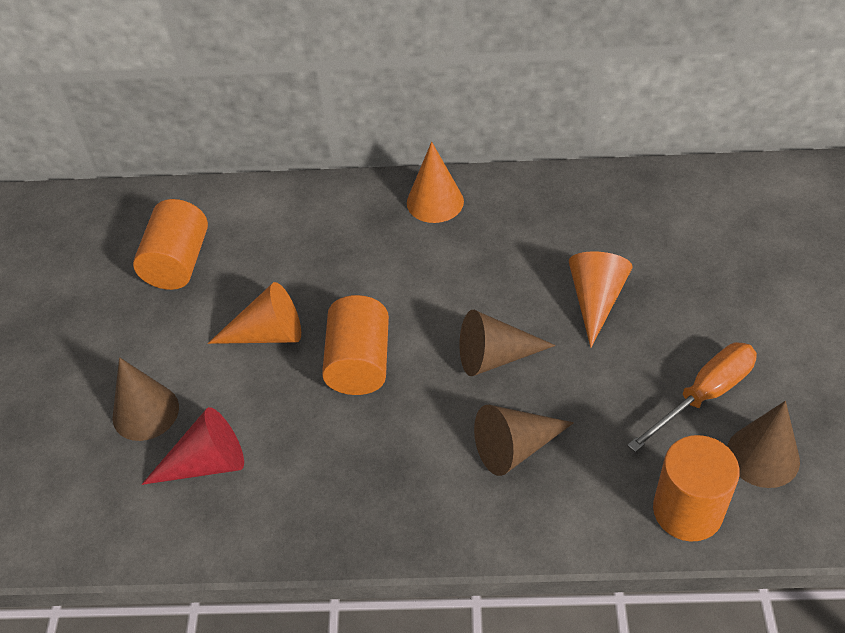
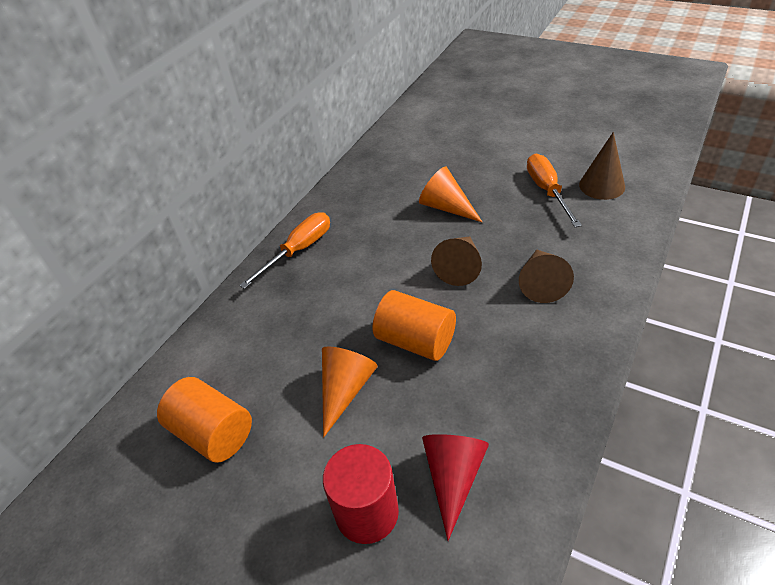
camera: 60 degrees left, 5 degrees down
(145, 412) = (367, 513): brown cone -> red cylinder
(435, 202) = (299, 250): orange cone -> orange screwdriver
(687, 511) = (626, 226): orange cylinder -> none

